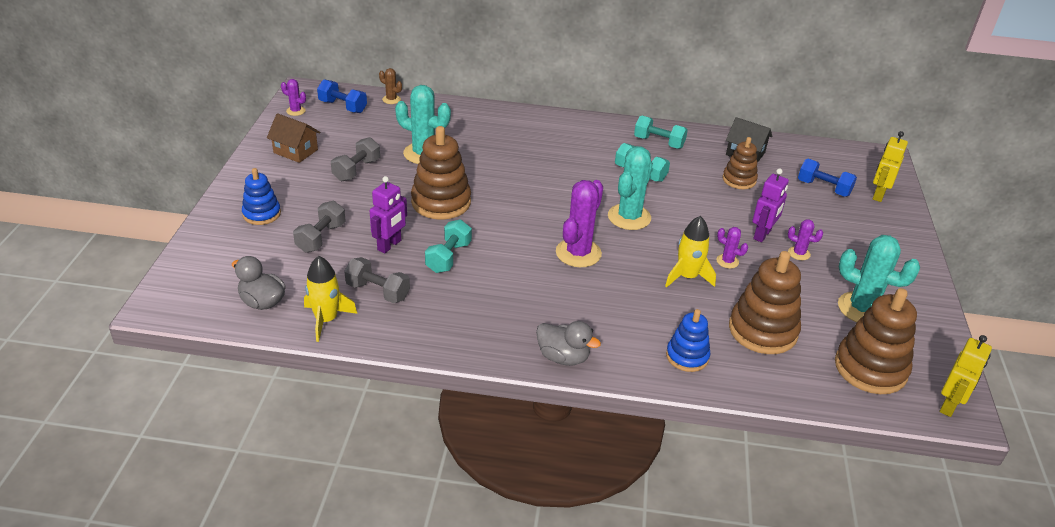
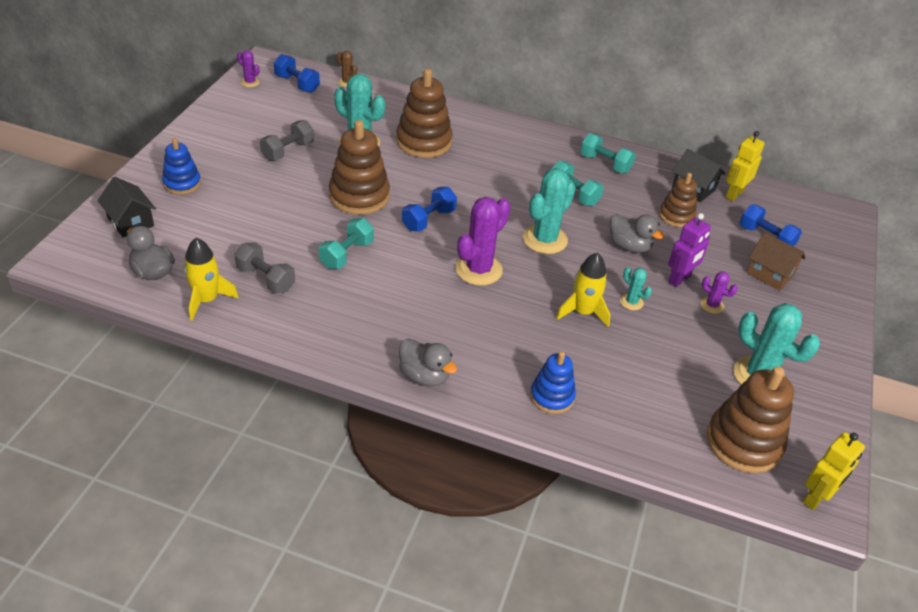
camera: 10 degrees right, 5 degrees up
(222, 257) = (130, 221): none -> black house
(295, 151) = (236, 124): brown house -> brown house (770, 274)
(321, 238) = (230, 216): grey dumbbell -> none
(389, 245) = (293, 233): purple robot -> none
(515, 214) = (428, 220): none -> blue dumbbell
(707, 212) = (629, 246): none -> grey duck
(727, 261) = (631, 302): purple cactus -> turquoise cactus
(762, 330) = (642, 382): brown stacking toy -> brown stacking toy (424, 142)
(878, 195) = (824, 254): yellow robot -> yellow robot (734, 194)

